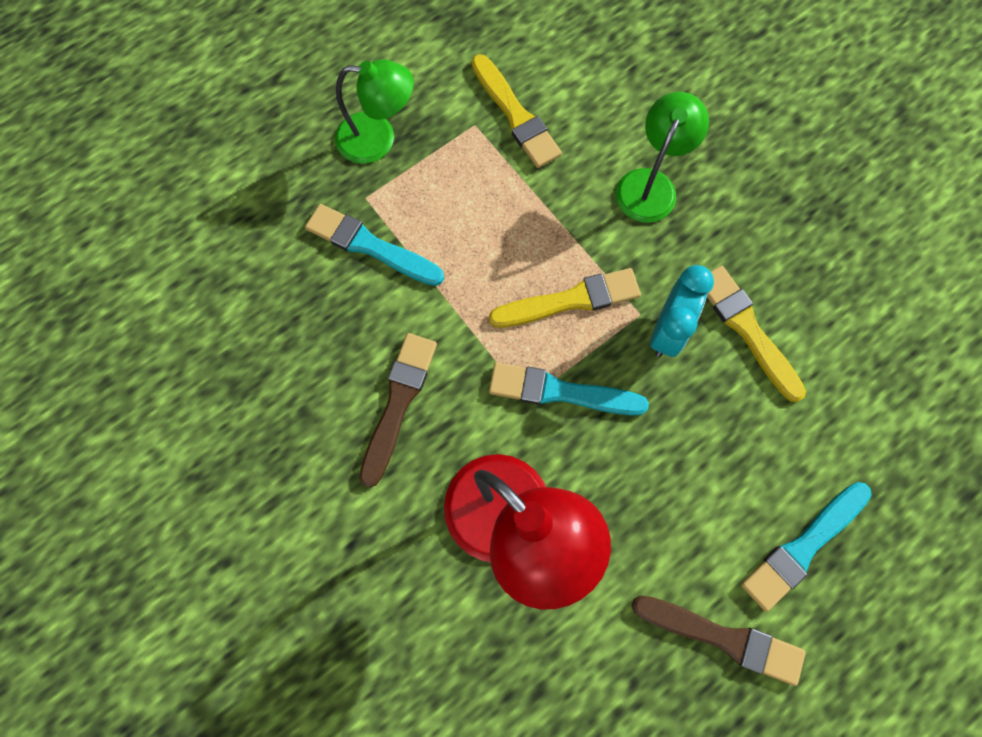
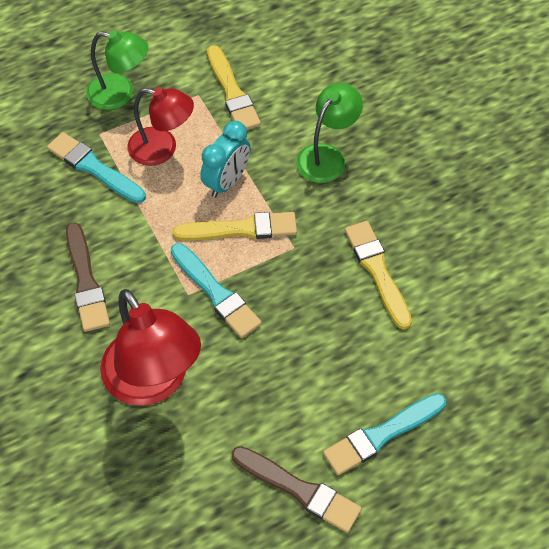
camera: 10 degrees right, 15 degrees down
(398, 403) = (86, 281): brown brush -> brown brush turned 135 degrees clockwise
(448, 206) = (162, 149): none -> red lamp
(561, 392) = (216, 293): turquoise brush -> turquoise brush turned 150 degrees counterclockwise
(667, 330) = (313, 262): turquoise clock -> turquoise clock (227, 182)

